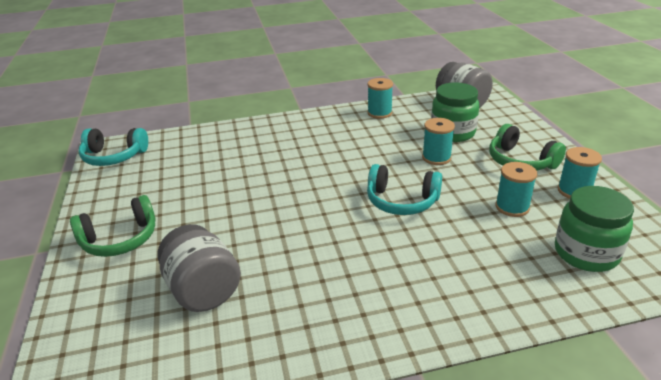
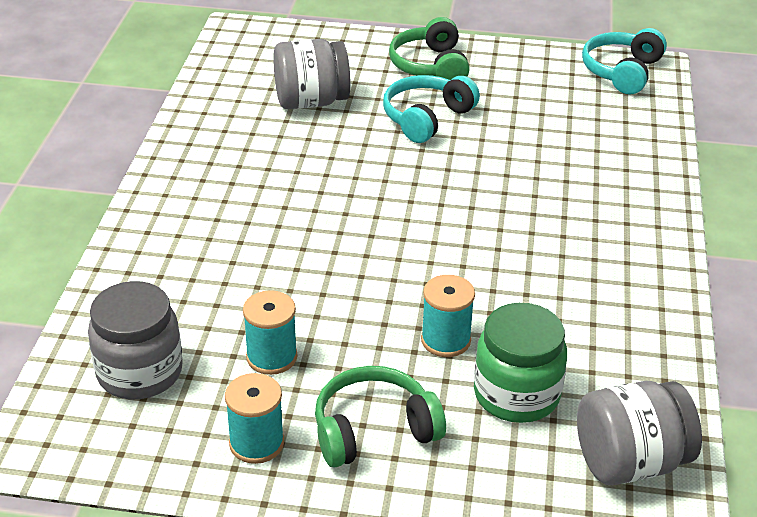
camera: 110 degrees right, 5 degrees up
(379, 113) = (641, 334): turquoise spool -> none
(401, 201) = (359, 265): turquoise headphones -> turquoise headphones (426, 118)
(586, 253) = (140, 372): green jar -> grey jar

